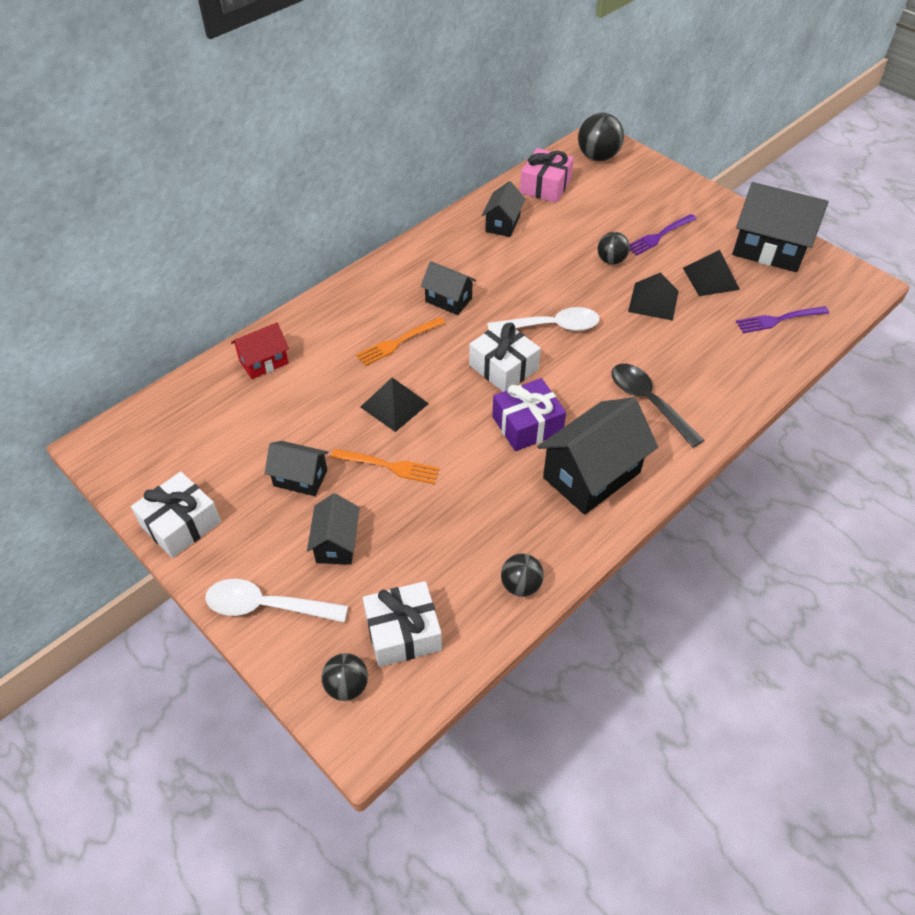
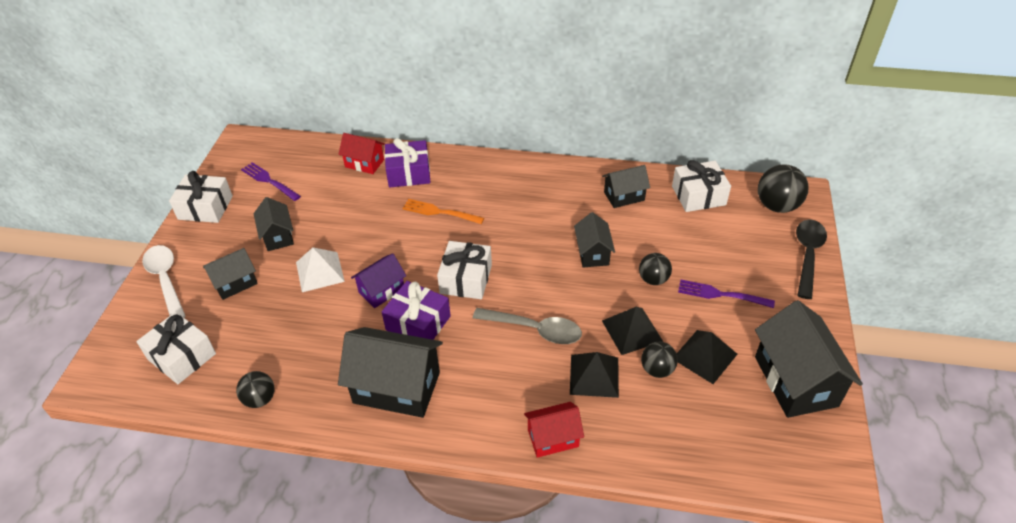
camera: 55 degrees right, 5 degrees down
(317, 337) = (409, 173): none -> purple gift
(347, 686) = (125, 352): black ball -> black ball (657, 369)
(389, 466) = (319, 271): orange fork -> white pyramid
(394, 405) = (378, 243): black pyramid -> black pyramid (594, 375)
(448, 300) = (508, 213): black house -> black house (593, 253)
(462, 431) = (381, 291): none -> purple house
(545, 186) = (698, 195): pink gift -> white gift
(551, 326) = (536, 283): white spoon -> none
(603, 355) = (534, 329): none -> grey spoon
(648, 402) = (507, 385): black spoon -> black spoon (807, 255)
(723, 402) = (553, 438): none -> red house
(778, 320) = (702, 433): purple fork -> purple fork (269, 181)

